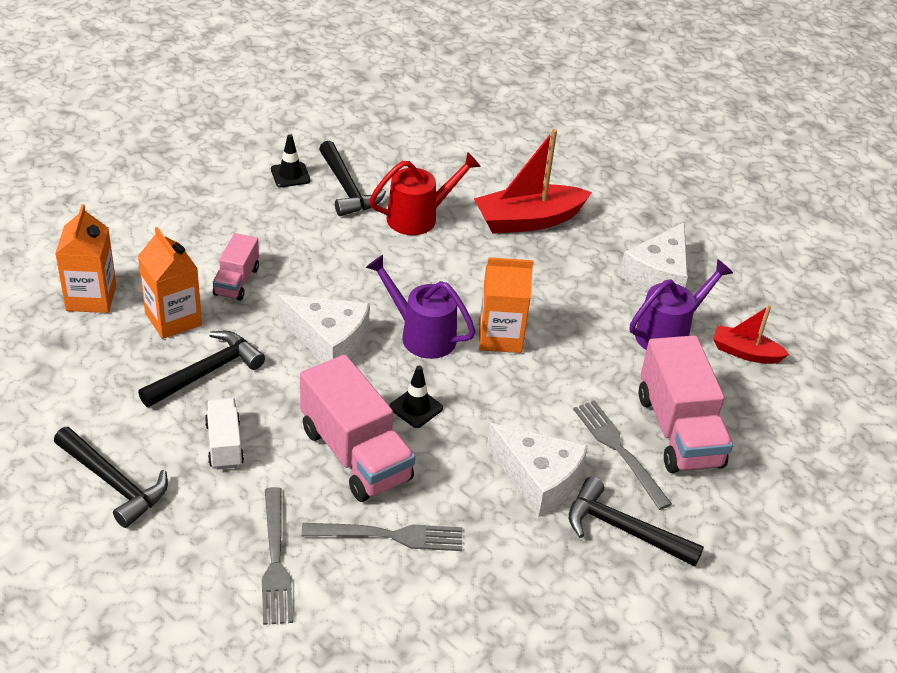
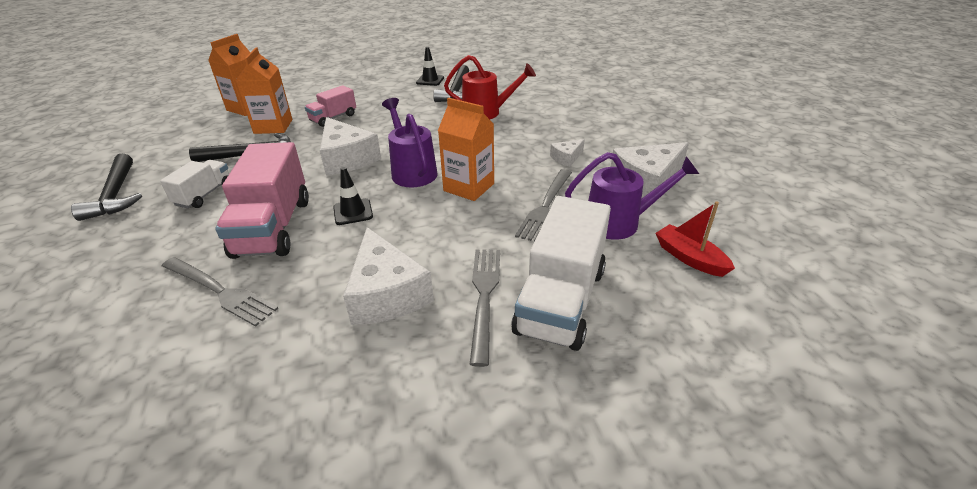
camera: 35 degrees right, 5 degrees down
(275, 561) = (124, 277): grey fork -> grey fork (545, 207)
(528, 220) = (565, 129): red boat -> none
(563, 265) = (567, 158): none -> white cheese
(623, 529) = (416, 369): black hammer -> none
(678, 430) = (560, 300): pink truck -> white truck

